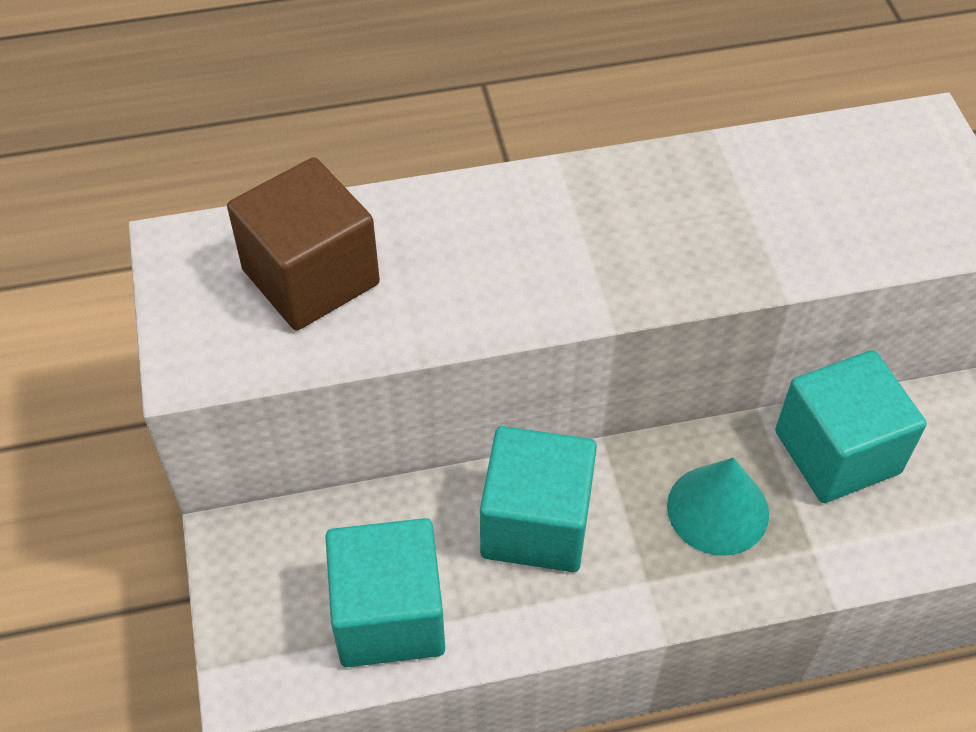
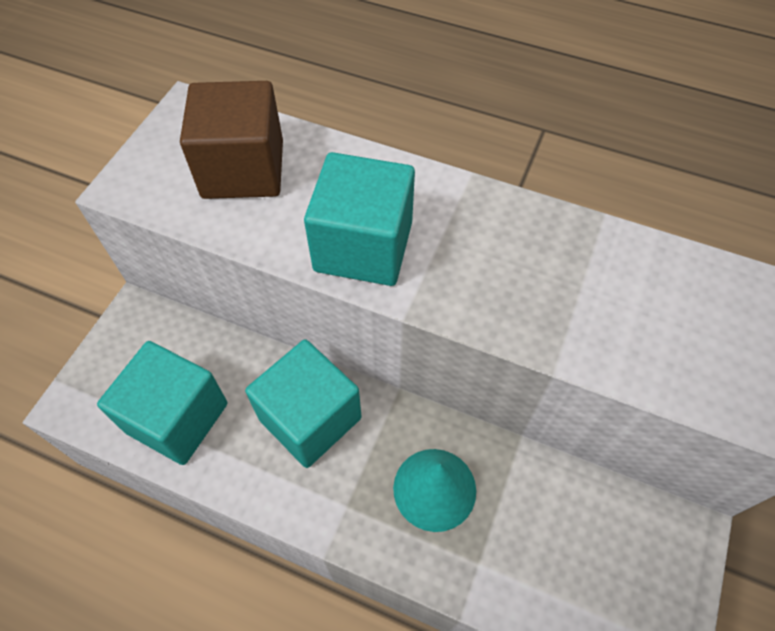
camera: 35 degrees right, 5 degrees up
(837, 452) = (554, 505): turquoise cube -> turquoise cube (363, 246)

